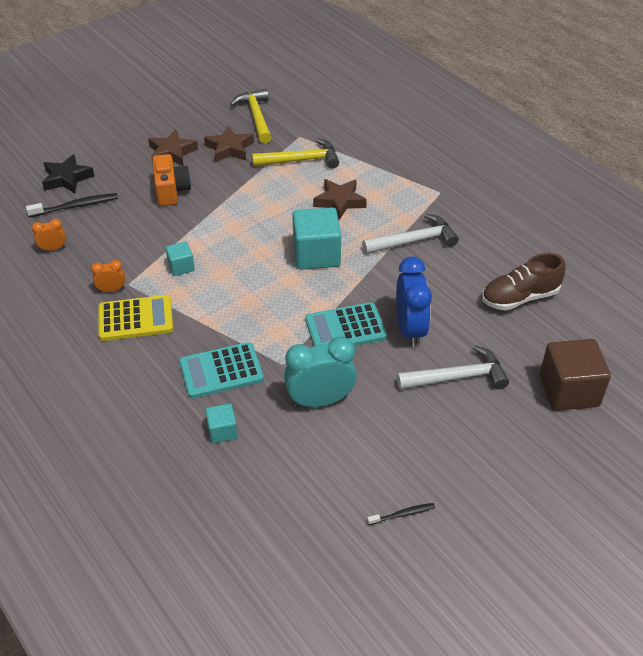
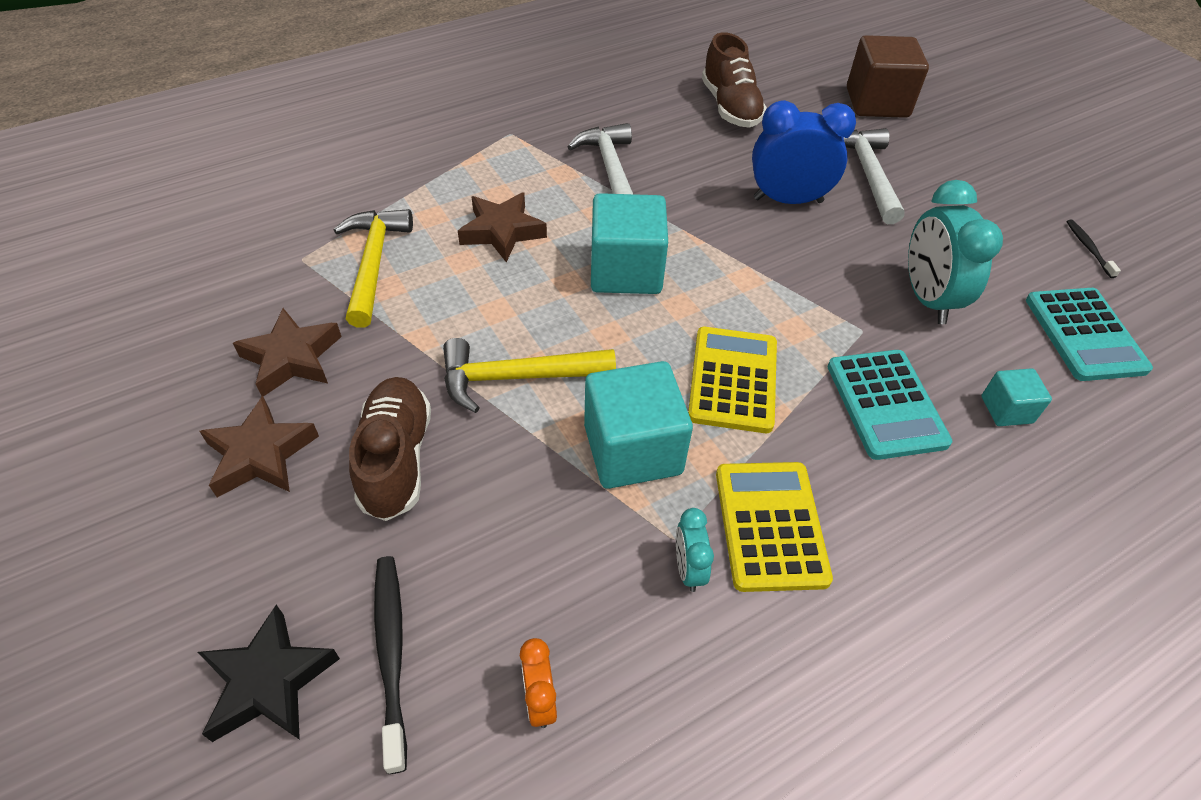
camera: 85 degrees left, 5 degrees up
(112, 290) = (688, 569): orange clock -> turquoise clock
(171, 191) = (396, 459): orange camera -> brown shoe
(181, 267) = (632, 449): turquoise cube -> turquoise cube, size x1.95
(233, 303) = (733, 380): none -> yellow calculator
(256, 117) = (204, 311): yellow hammer -> yellow hammer (517, 378)
(345, 328) = (787, 258): turquoise calculator -> turquoise calculator (1084, 334)

